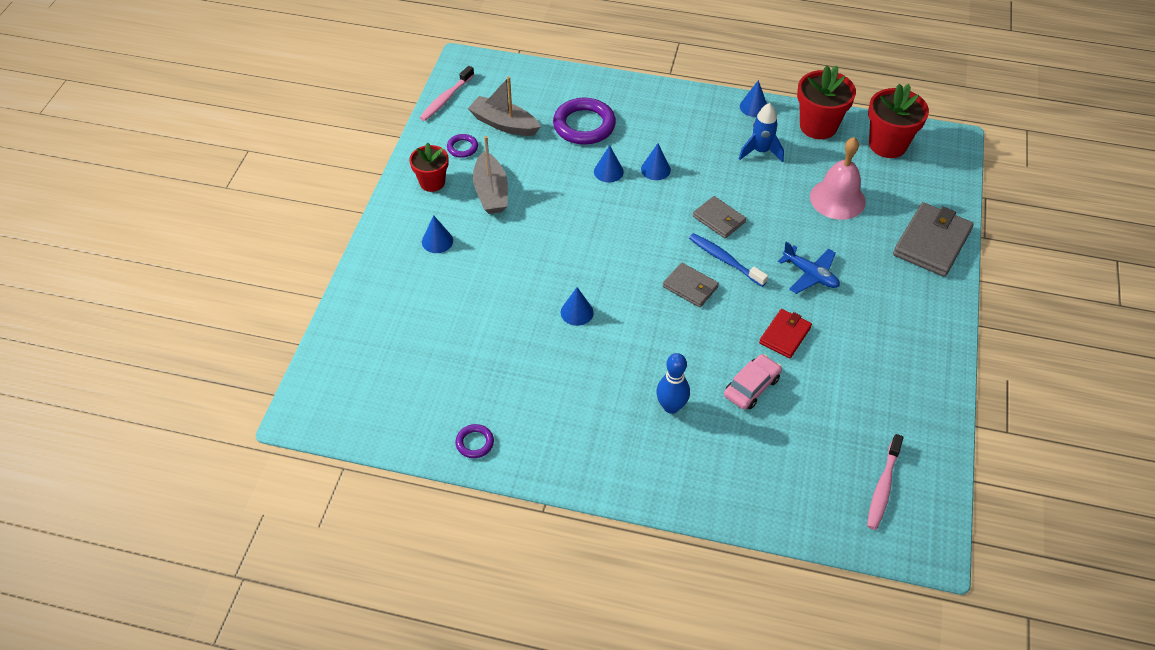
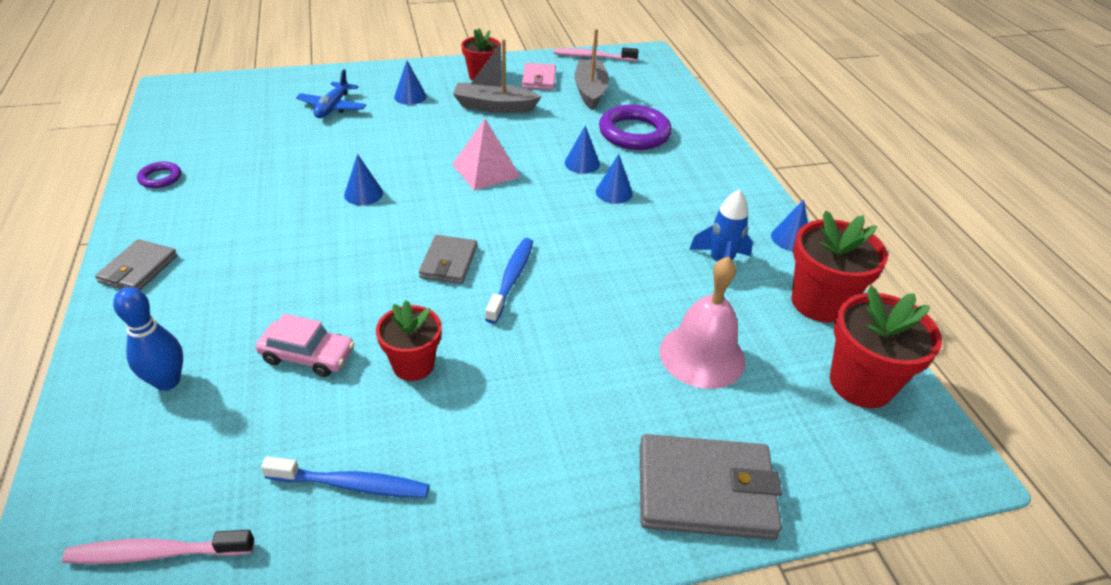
camera: 60 degrees right, 10 degrees down
(462, 148) = (538, 79): purple ring -> pink wallet
(491, 192) = (494, 106): grey boat -> grey boat turned 45 degrees clockwise
(586, 229) = (486, 170): none -> pink pyramid
(671, 406) = (250, 294): blue bowling pin -> blue bowling pin (167, 381)
(719, 219) = (575, 257): grey wallet -> grey wallet (138, 269)
(785, 335) = (413, 365): red wallet -> red flower pot
(810, 275) = (538, 363): blue plane -> blue plane (332, 107)
(869, 389) = (352, 485): none -> blue toothbrush

